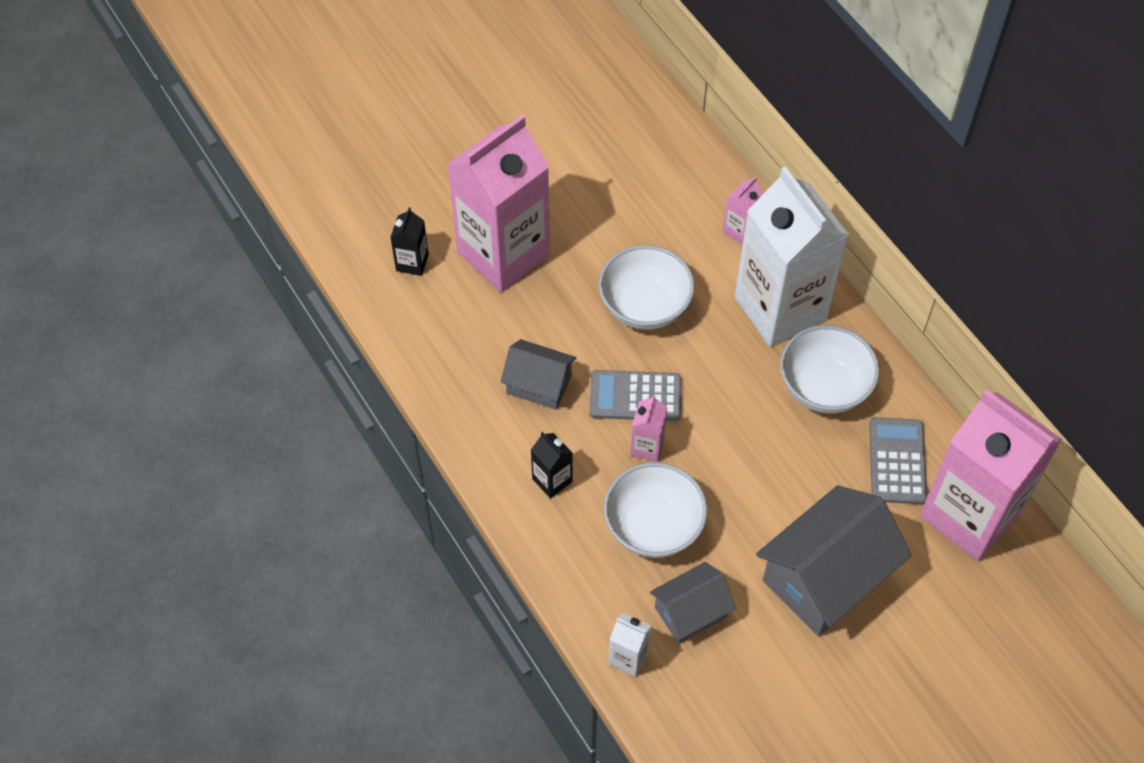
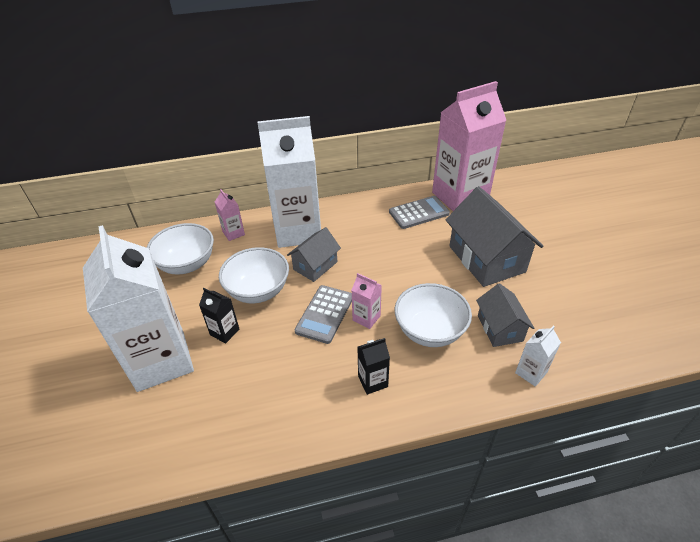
camera: 70 degrees left, 15 degrees down
(412, 262) = (122, 429): black carton -> black carton (224, 332)
(503, 254) = (161, 360): pink carton -> white carton
(539, 384) = (287, 368): grey house -> grey house (315, 266)
(824, 387) = (360, 227): white bowl -> white bowl (187, 264)
(897, 461) = (419, 213): grey calculator -> grey calculator turned 135 degrees clockwise

